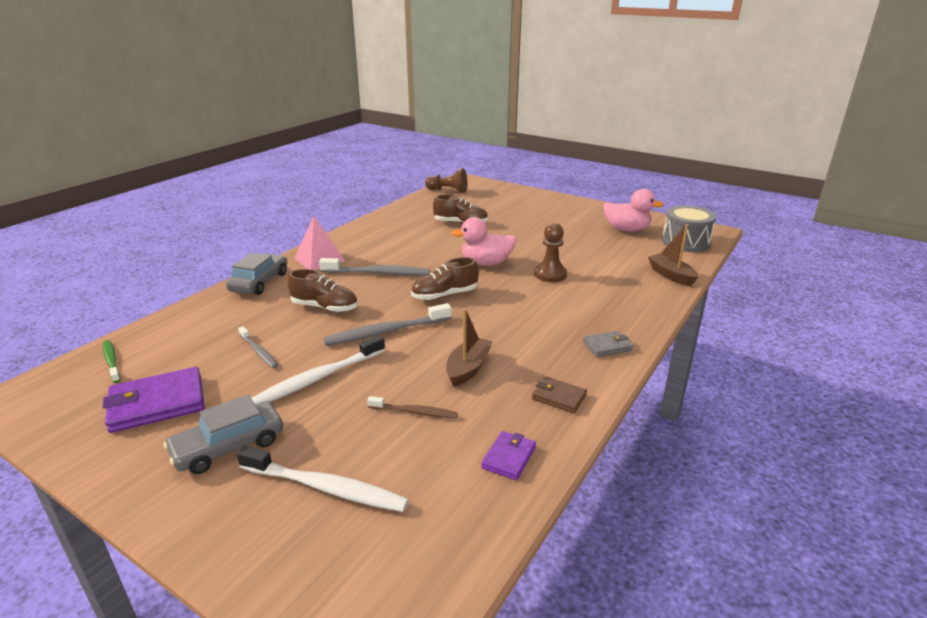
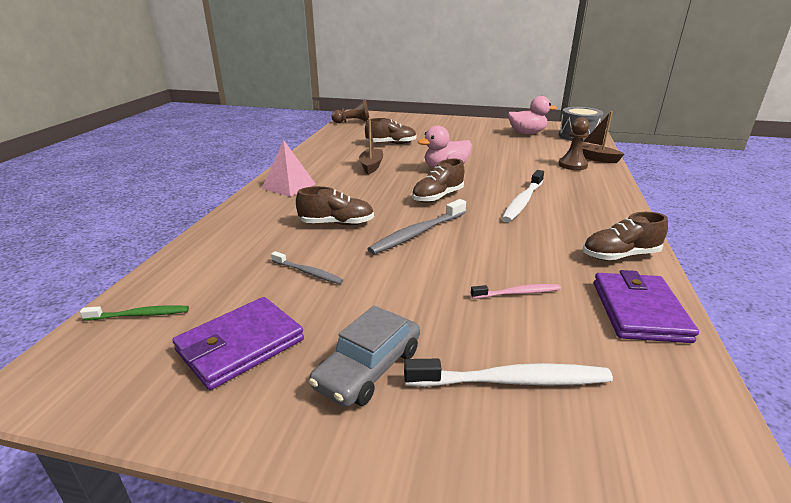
camera: 20 degrees left, 0 degrees up
(111, 361) = (140, 315): green toothbrush -> green toothbrush turned 135 degrees clockwise
(259, 282) = (246, 213): grey car -> none
(318, 378) = (395, 284): white toothbrush -> white toothbrush (522, 201)
(378, 273) = (358, 189): grey toothbrush -> none
(414, 412) = (518, 293): brown toothbrush -> pink toothbrush
(468, 368) = (522, 248): brown boat -> brown boat (371, 166)
(508, 457) = (639, 311): purple wallet -> purple wallet, size x1.84
(550, 274) = (506, 170): brown pawn -> brown pawn (572, 165)
(559, 397) = (620, 255): brown wallet -> brown shoe
(607, 346) = (609, 212): grey wallet -> none

